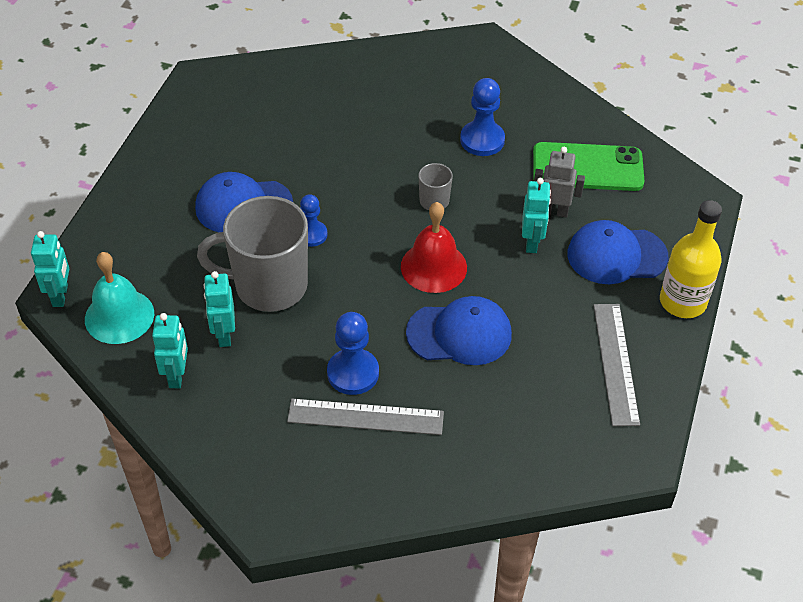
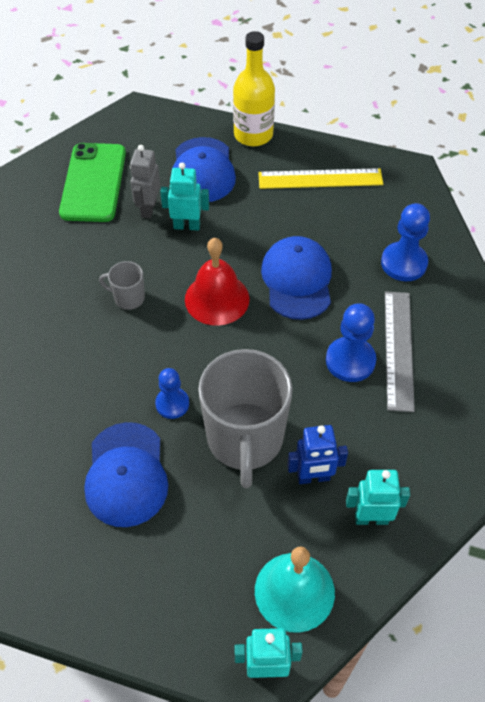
camera: 90 degrees left, 5 degrees up
(224, 335) = (313, 477): turquoise robot -> blue robot
(482, 140) = (46, 259): blue pawn -> blue pawn (404, 263)
(615, 363) = (320, 179): grey ruler -> yellow ruler

